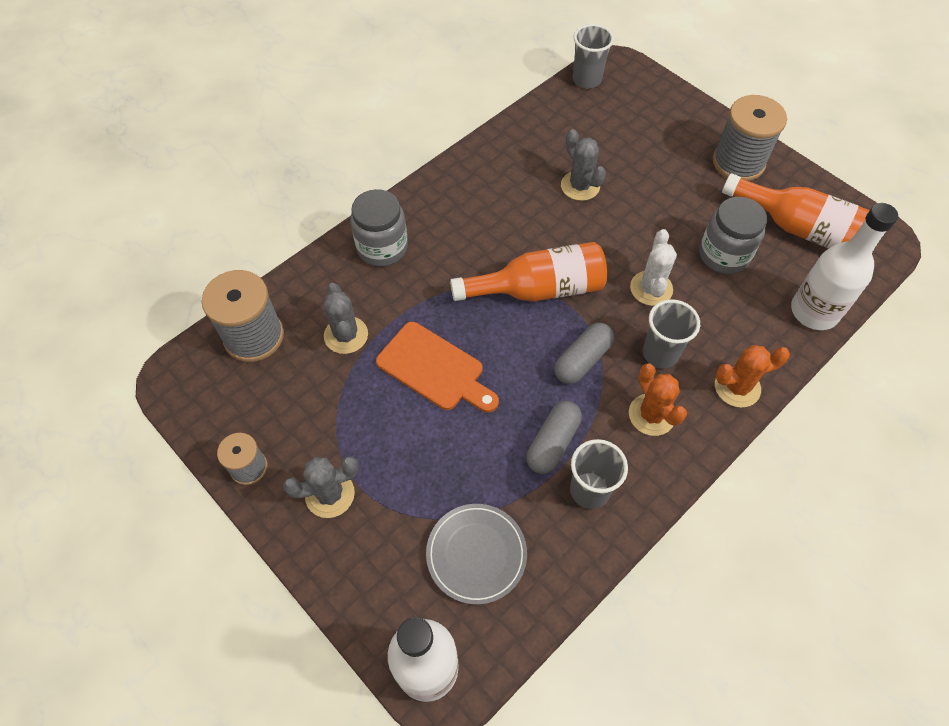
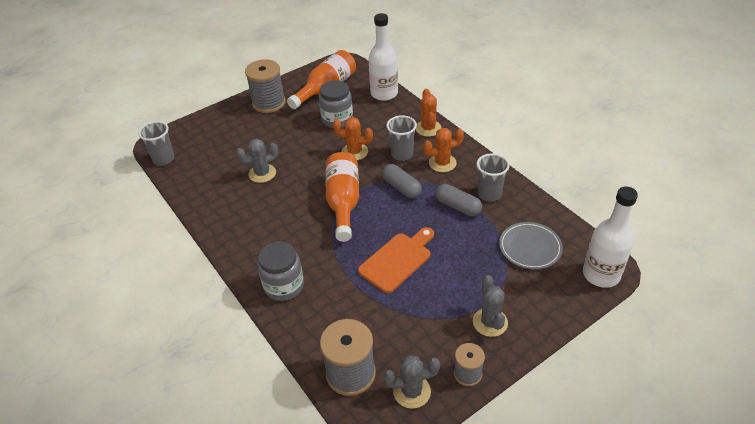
camera: 80 degrees left, 15 degrees down
(346, 335) = (360, 311): grey cactus -> grey cactus (411, 391)
(651, 288) = (354, 152): white cactus -> orange cactus

